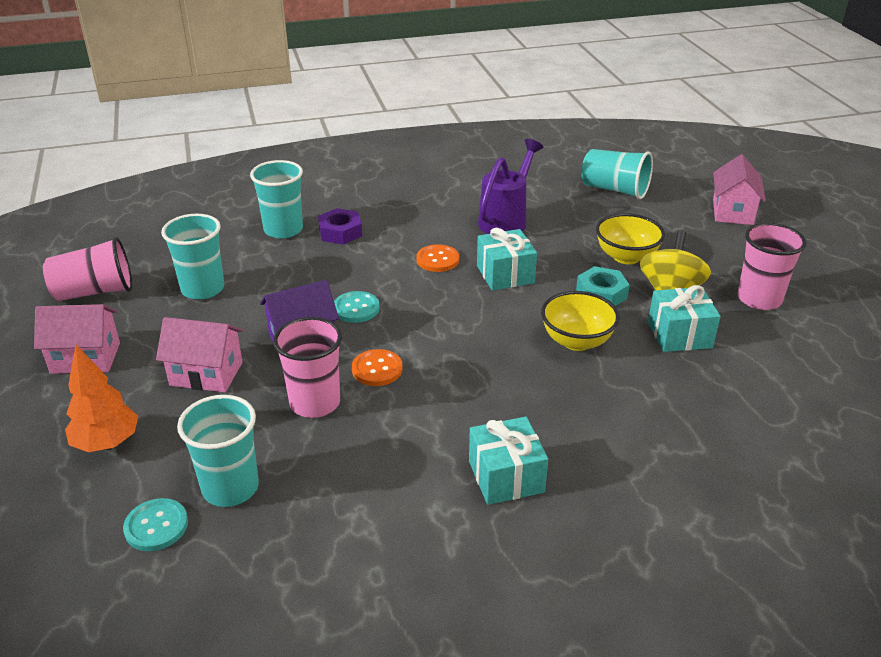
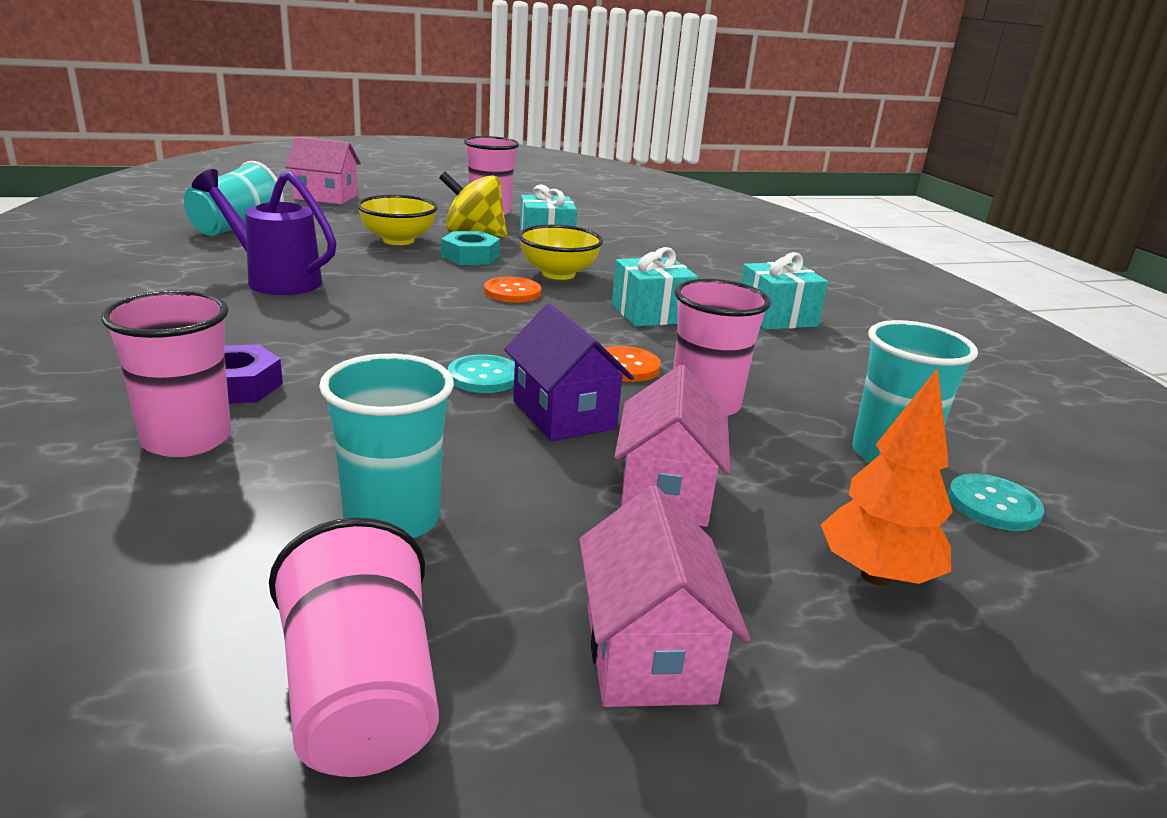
camera: 95 degrees left, 10 degrees down
(283, 230) = (186, 439): turquoise cup -> pink cup
(437, 260) = (365, 322): orange button -> orange button (512, 292)
(505, 274) = (417, 291): turquoise gift -> turquoise gift (650, 313)

